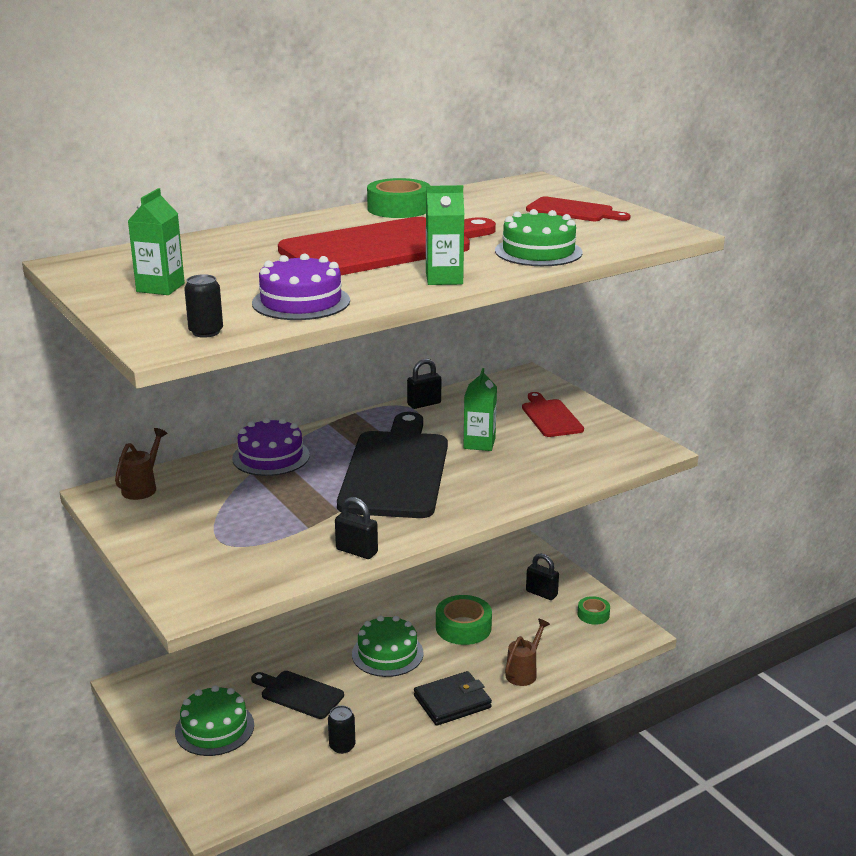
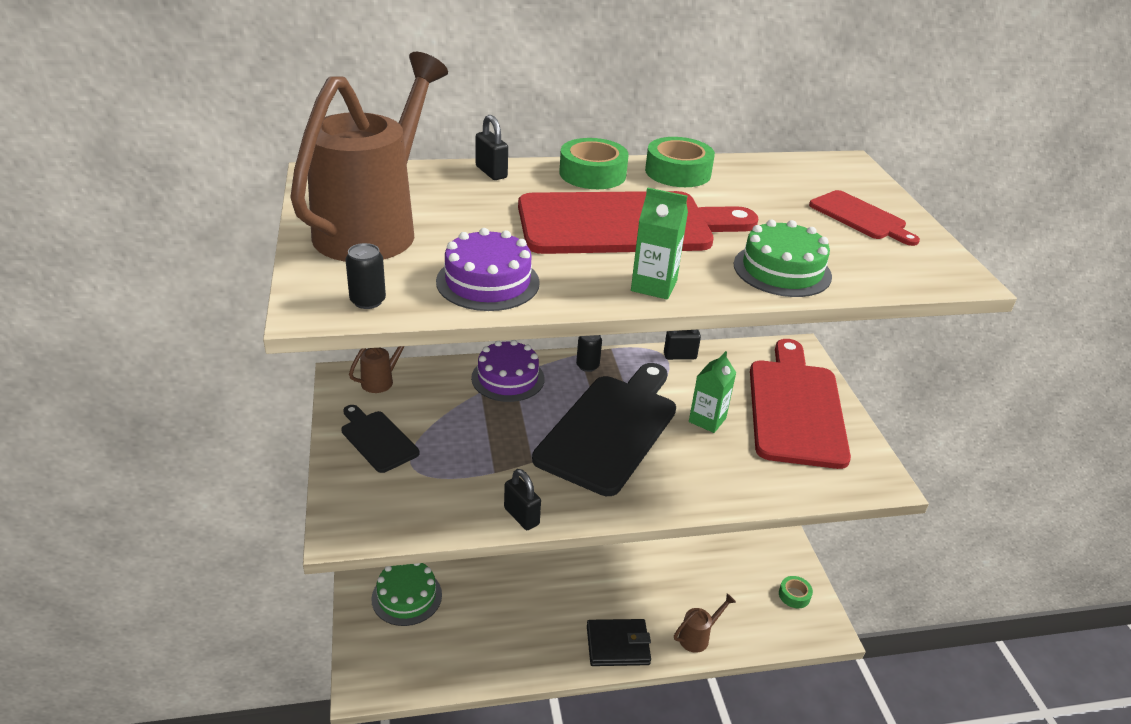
camera: 20 degrees right, 10 degrees up
(160, 288) = (375, 227): green carton -> brown watering can
(299, 694) = (490, 587): black cutting board -> black cutting board (377, 439)
(342, 746) = (500, 656): black can -> black can (587, 366)
(387, 653) = (585, 571): green cake -> none
(463, 627) = (665, 567): green tape -> green tape (592, 174)
(541, 593) = (755, 554): black padlock -> black padlock (491, 172)
(550, 417) = (795, 407): red cutting board -> red cutting board, size x2.02

